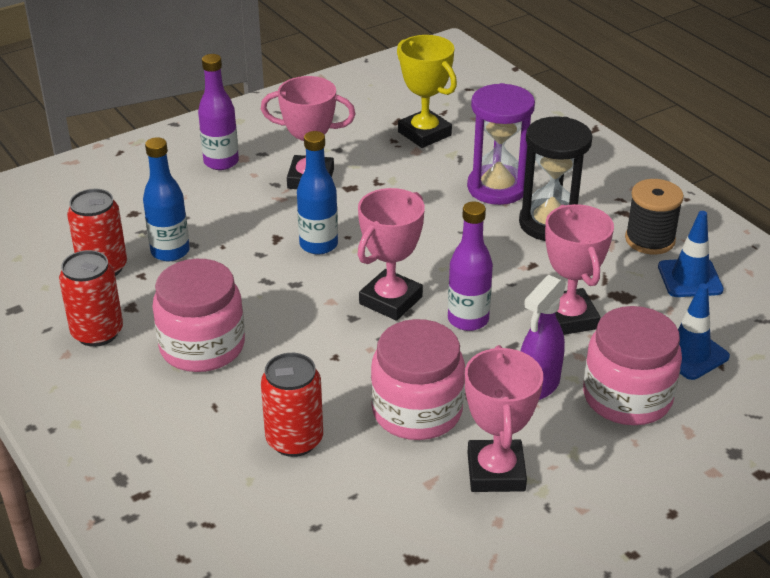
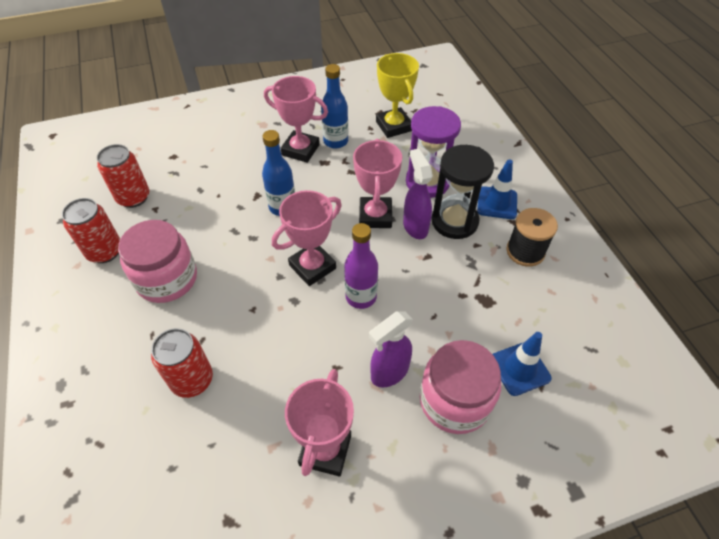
camera: 15 degrees right, 15 degrees up
(170, 252) = (182, 193): blue bottle -> blue bottle (335, 141)
(221, 162) = (247, 125): purple bottle -> none
(417, 411) = (290, 374): pink jar -> none
(502, 237) = (415, 226): none -> purple spray bottle
(568, 318) = (436, 312): pink trophy -> pink trophy (375, 216)
(690, 278) = (544, 295): blue traffic cone -> blue traffic cone (497, 203)

